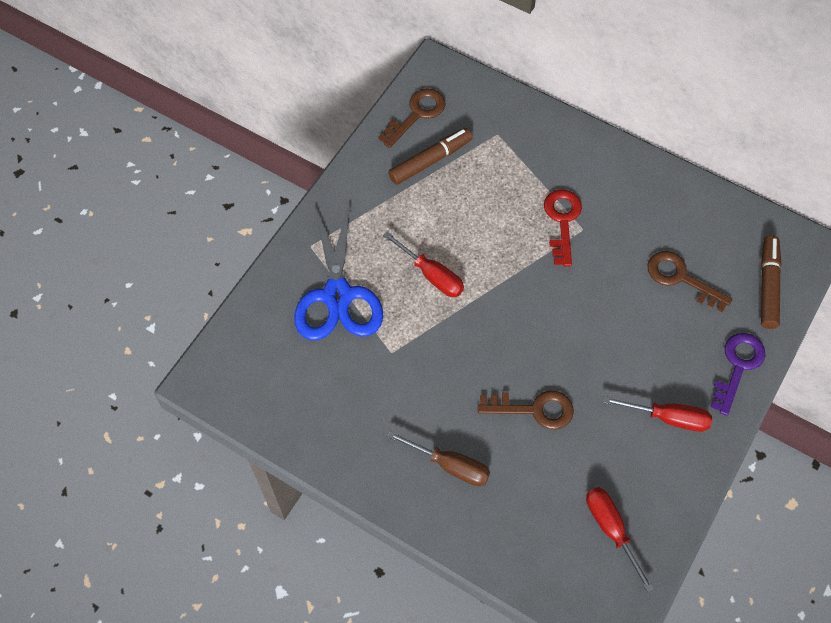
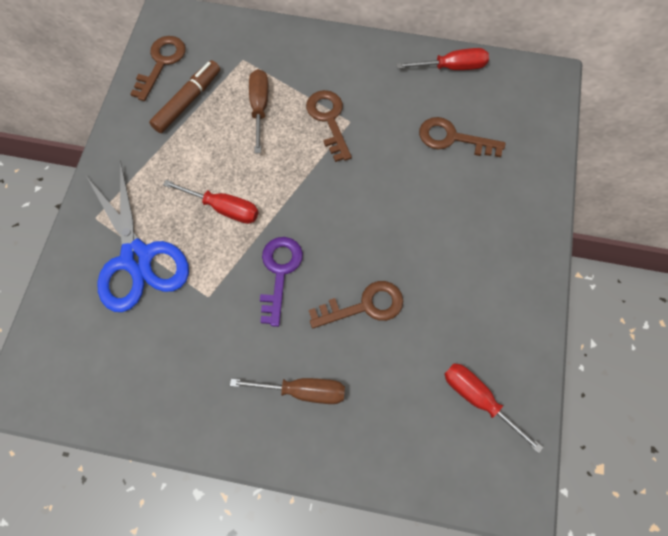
camera: 20 degrees left, 5 degrees up
(498, 188) = (259, 108): none -> brown screwdriver
(562, 221) = (329, 120): red key -> brown key
(668, 418) = (489, 271): red screwdriver -> red screwdriver (451, 67)
(737, 367) = (532, 202): purple key -> purple key (279, 273)
(767, 286) = (530, 121): brown marker -> none

